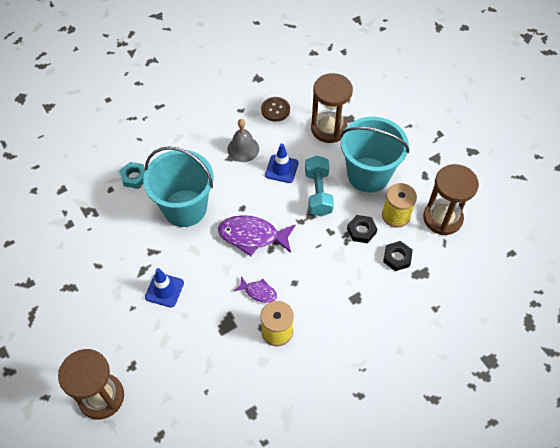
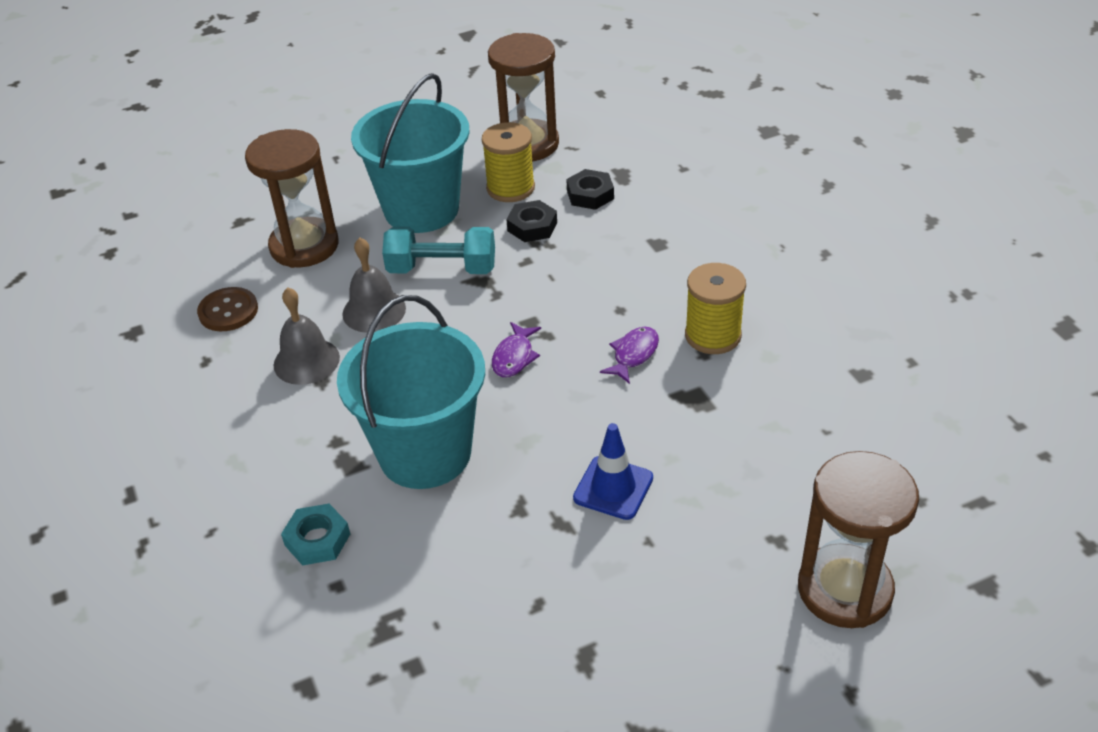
camera: 80 degrees left, 15 degrees down
(252, 236) = (514, 357): purple fish -> purple fish, size x0.53
(281, 169) = (374, 311): blue traffic cone -> grey bell

